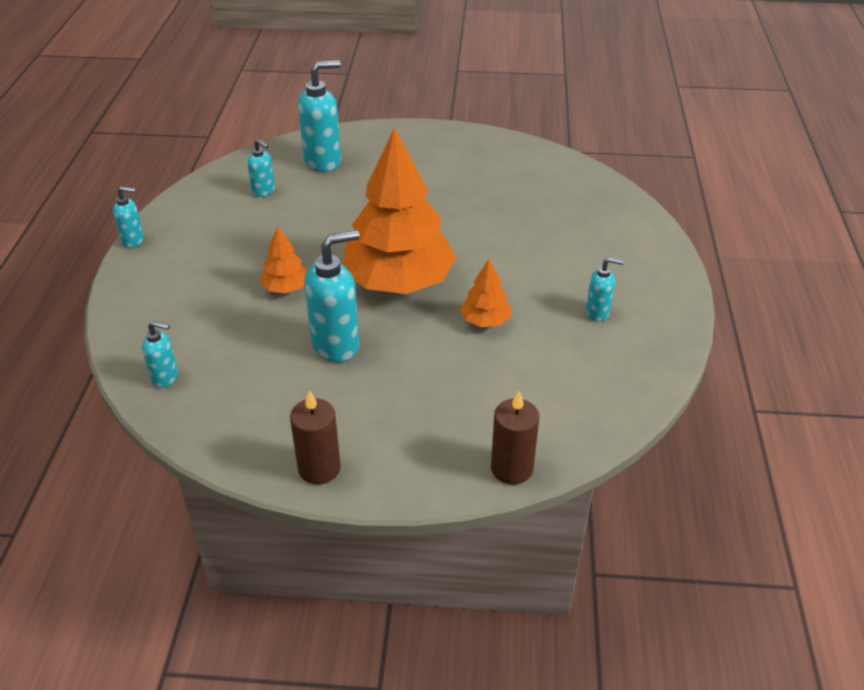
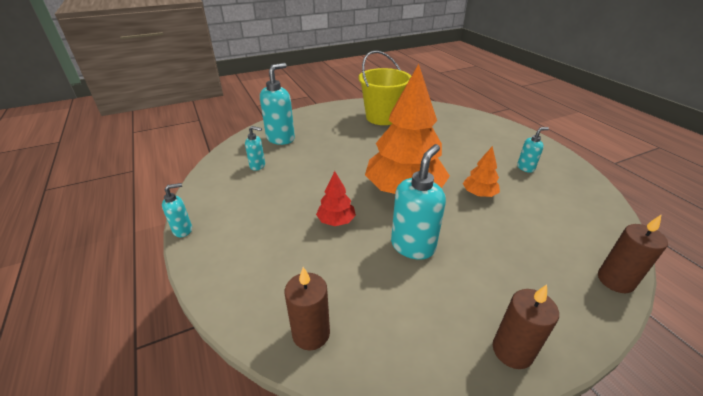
camera: 30 degrees left, 5 degrees down
(165, 377) = (311, 333): turquoise soap dispenser -> brown candle
(285, 288) = (336, 221): orange tree -> red tree
(491, 170) = (382, 117): none -> yellow bucket

